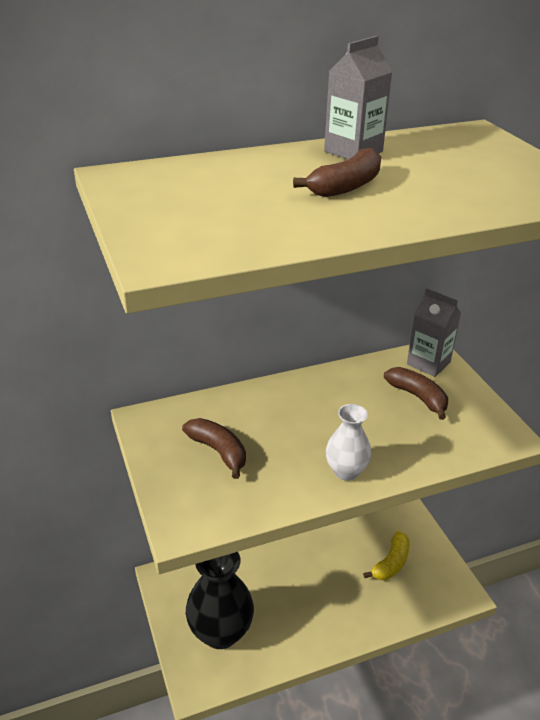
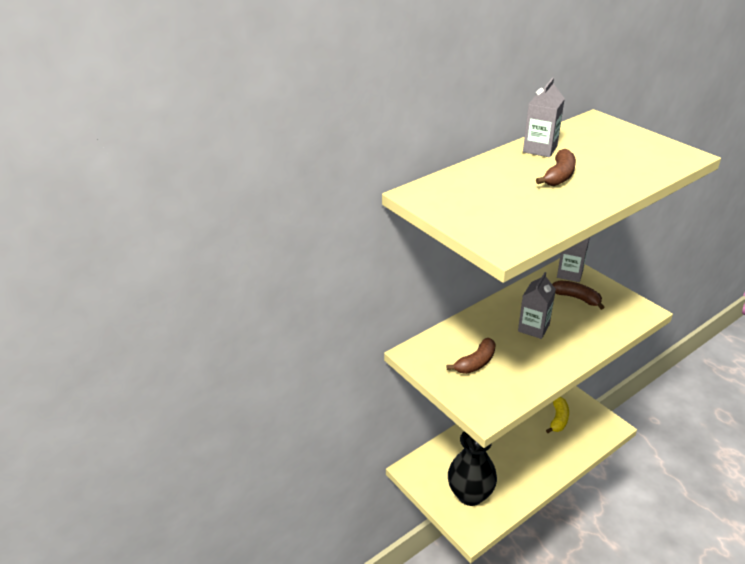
camera: 15 degrees left, 0 degrees up
(218, 451) = (475, 363): brown banana -> brown banana turned 105 degrees clockwise
(330, 423) = (533, 328): none -> grey carton
(346, 471) = (562, 356): white vase -> none

